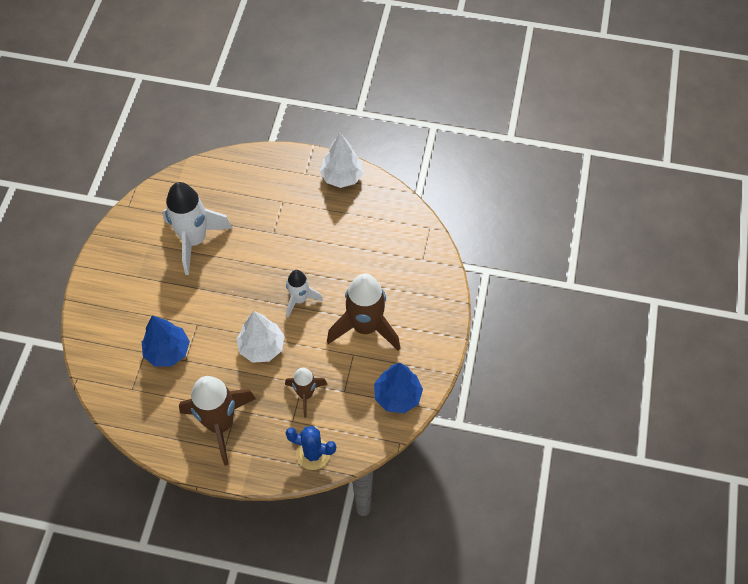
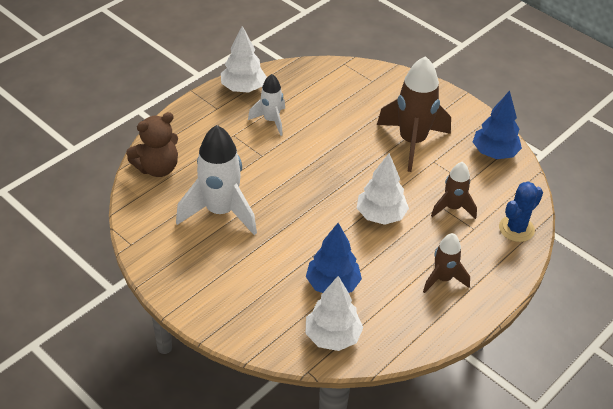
camera: 60 degrees left, 15 degrees down
(117, 377) = (332, 337): none -> white tree
(213, 176) = (157, 168): none -> brown teddy bear
(220, 424) = (443, 279): brown rocket -> brown rocket, size x0.56
(299, 299) = (350, 169): white rocket -> white rocket (271, 120)

